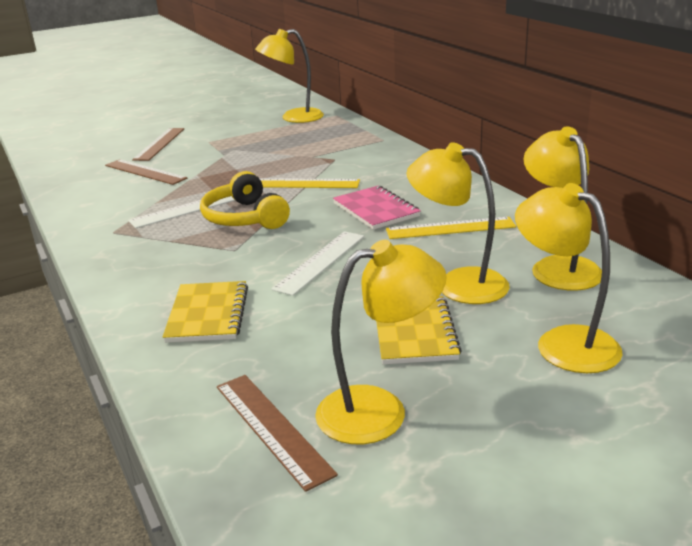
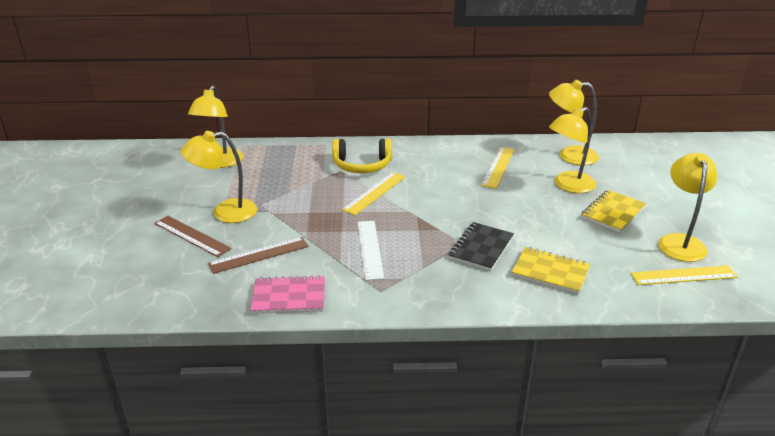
camera: 65 degrees left, 5 degrees up
(233, 261) = (481, 248): none -> black notebook
(245, 218) = (412, 229): yellow headphones -> yellow headphones (362, 165)
(271, 428) = (684, 275): brown ruler -> yellow ruler
(320, 262) = (508, 218): white ruler -> none
(376, 210) = (448, 181): pink notebook -> pink notebook (289, 297)
(414, 333) = (613, 213): yellow notebook -> yellow notebook turned 75 degrees counterclockwise
(563, 342) = (643, 180): yellow lamp -> yellow lamp (225, 212)

